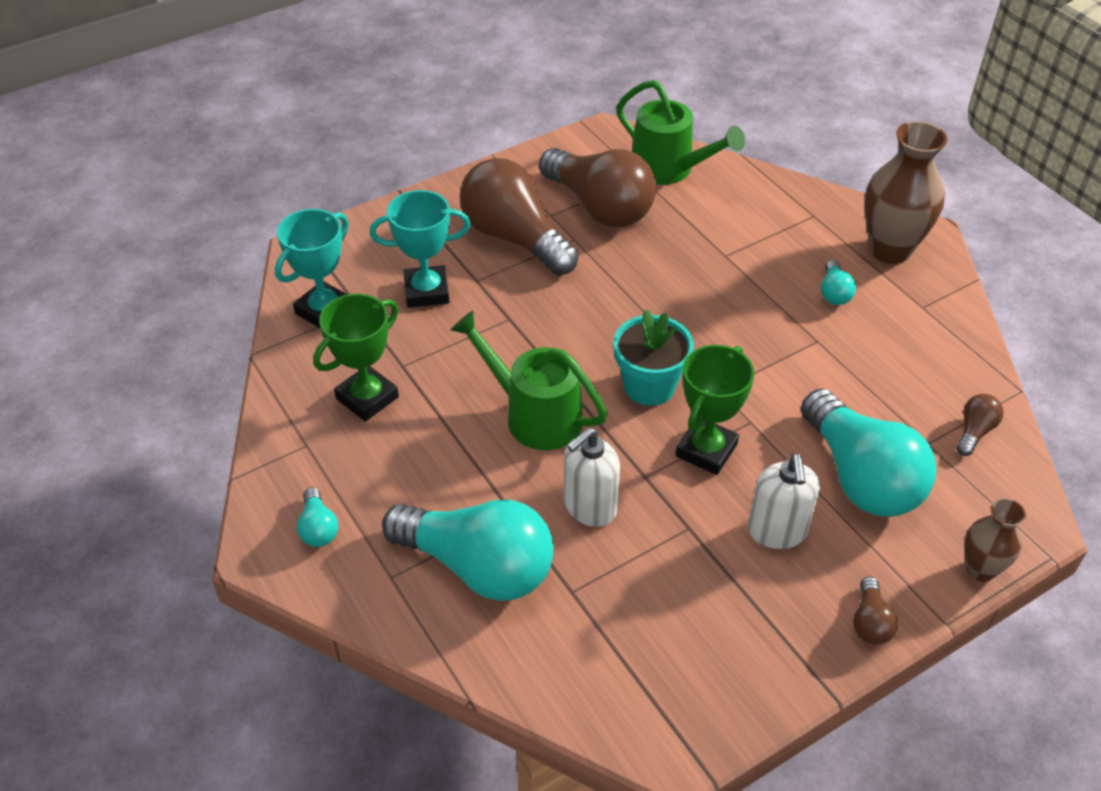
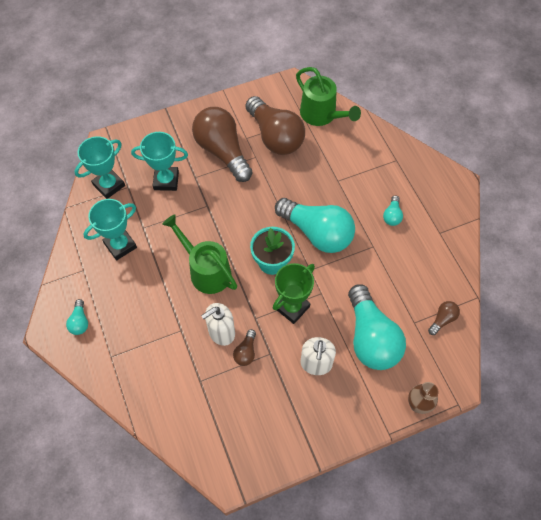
camera: 10 degrees right, 15 degrees up
(367, 398) = (120, 245): green trophy -> turquoise trophy
(478, 566) = (155, 358): turquoise light bulb -> turquoise light bulb (317, 233)
(870, 622) = (349, 426): brown light bulb -> brown light bulb (246, 352)
(890, 250) = (433, 190): brown vase -> none

